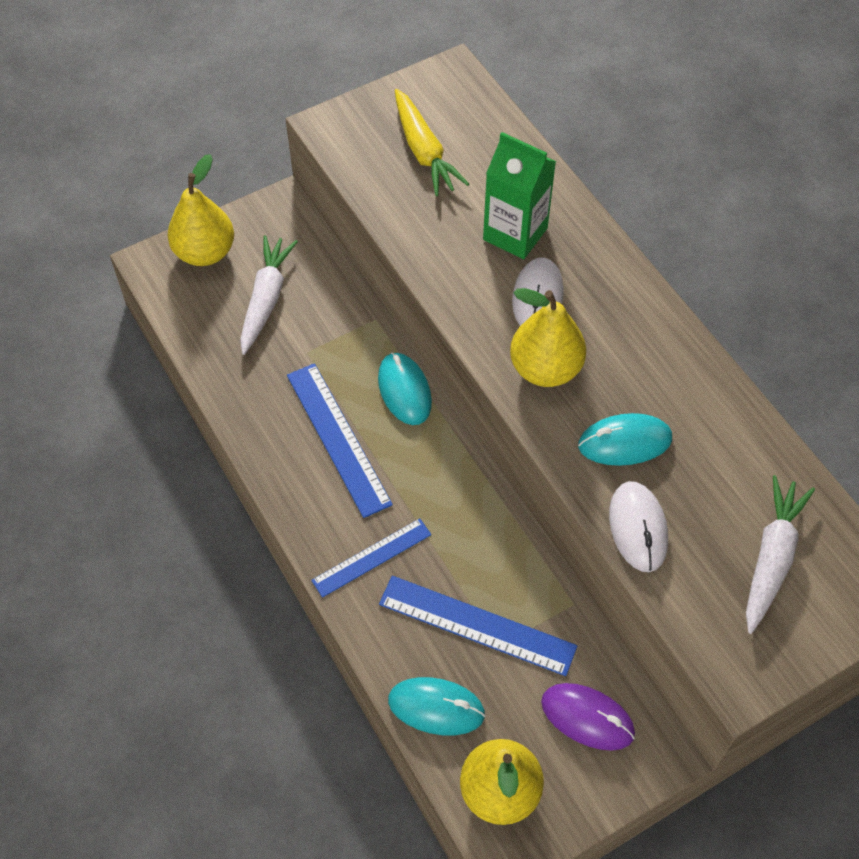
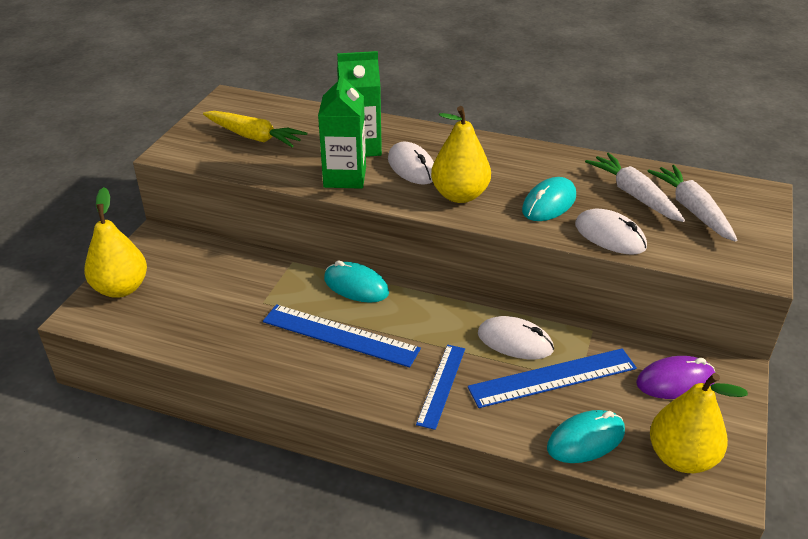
camera: 40 degrees left, 20 degrees down
(266, 299) = (199, 290): white carrot -> white carrot (634, 195)
(457, 268) = (345, 177): none -> green carton
(485, 561) = (515, 342): none -> white mouse

